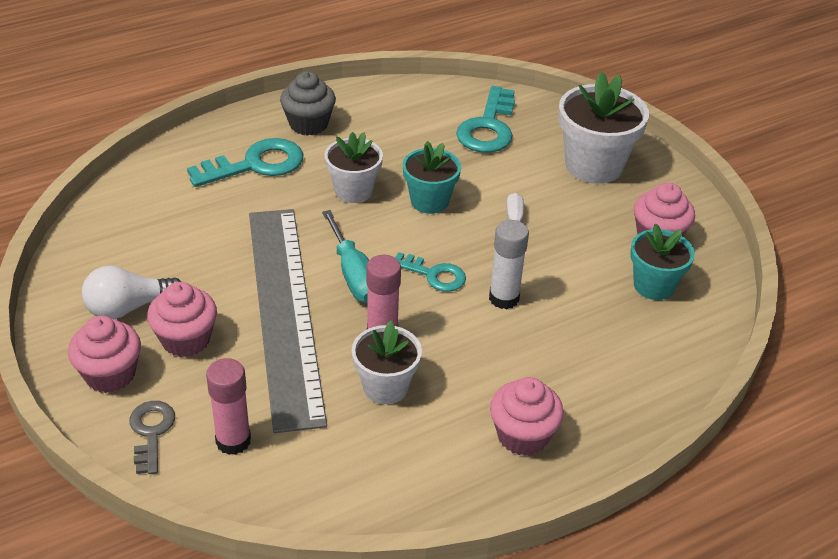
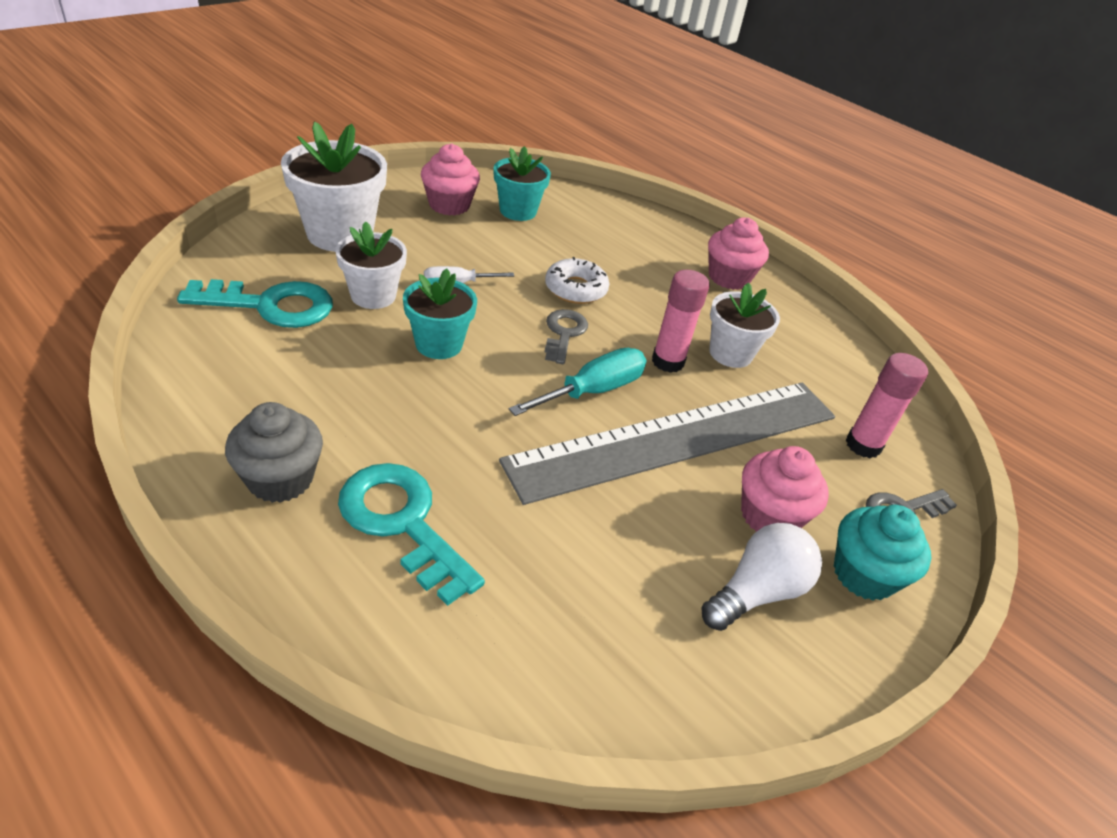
camera: 110 degrees left, 0 degrees up
(110, 374) = (863, 574): pink cupcake -> turquoise cupcake
(128, 308) = (757, 591): white light bulb -> white light bulb turned 90 degrees counterclockwise
(353, 191) = (437, 409): white flower pot -> white flower pot (373, 295)
(434, 275) = (564, 333): turquoise key -> grey key
(504, 298) = (575, 289): white glue stick -> white donut

